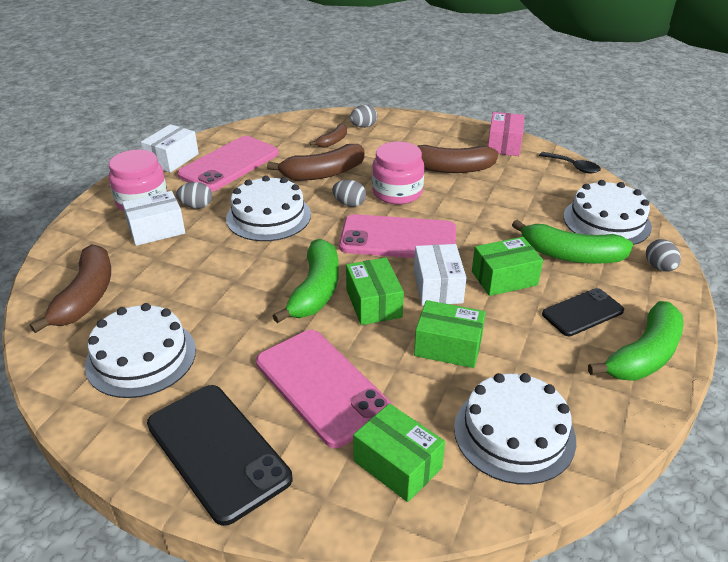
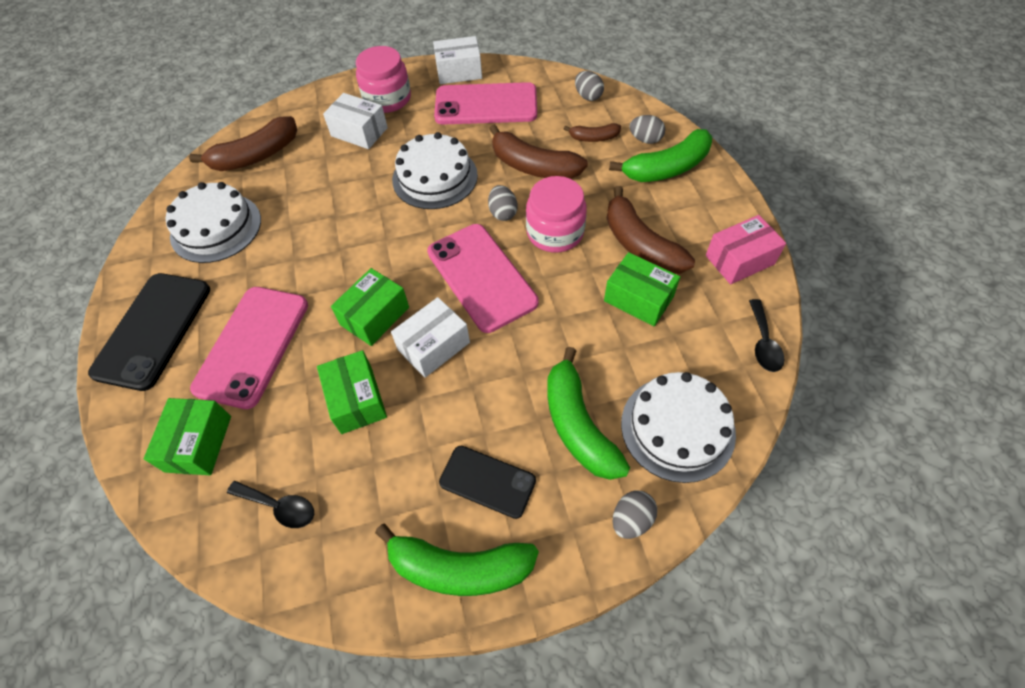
camera: 55 degrees right, 20 degrees up
(196, 206) = (409, 130): grey egg -> grey egg (588, 96)
(315, 291) = (361, 270): green banana -> green banana (666, 168)
(504, 278) = (489, 389): green box -> green box (638, 299)
(514, 433) = (279, 507): white cake -> black spoon

